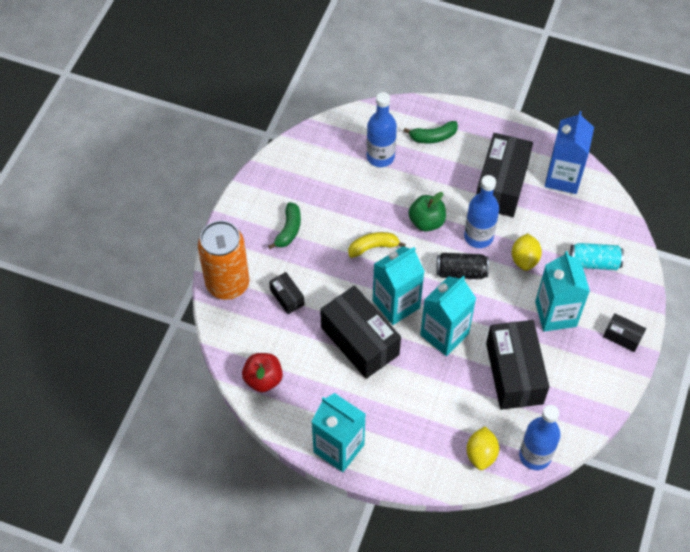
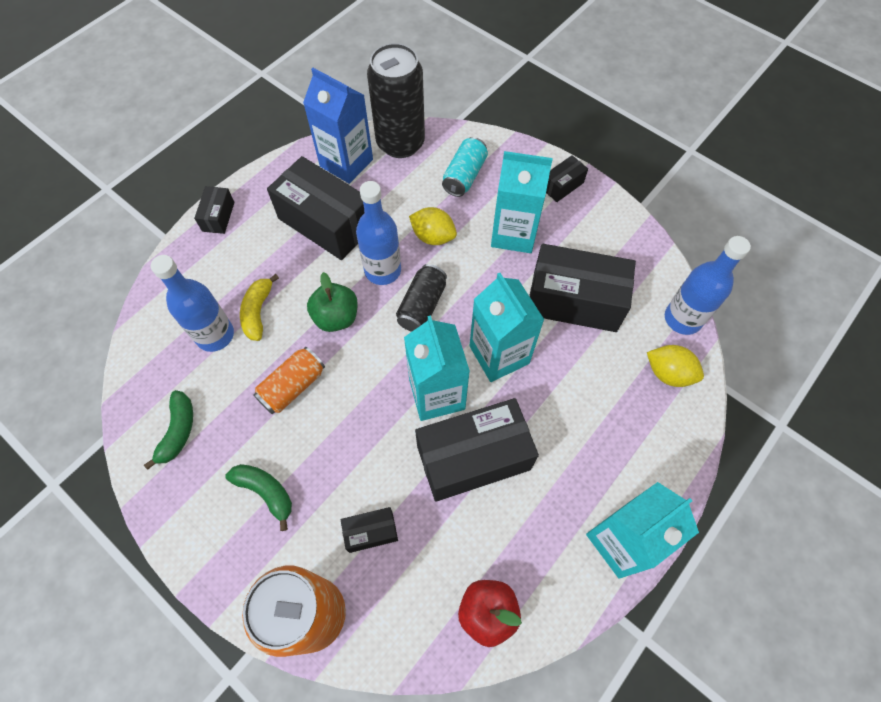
camera: 70 degrees left, 5 degrees up
(364, 216) = (293, 386): none -> orange can
(373, 247) = (343, 392): yellow banana -> yellow banana (258, 312)
(433, 137) = (221, 267): green banana -> green banana (178, 431)
(472, 117) = (218, 216): none -> black box
(602, 207) = (400, 143): none -> black can

